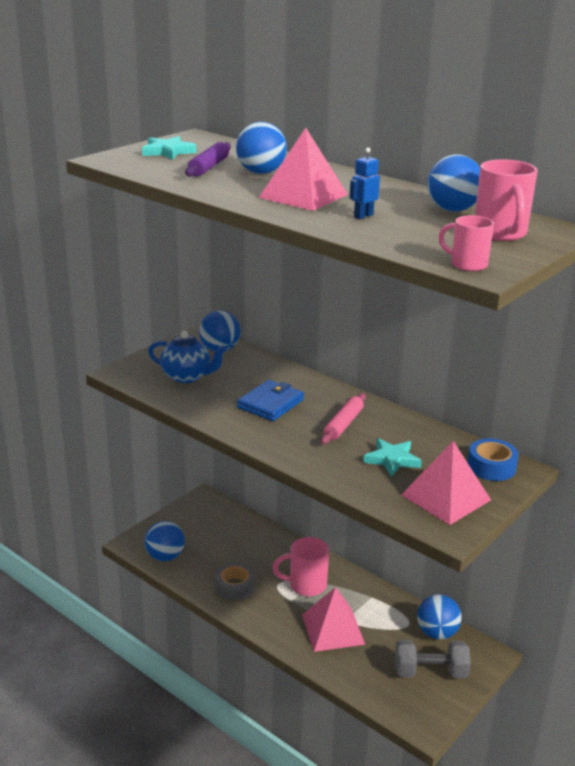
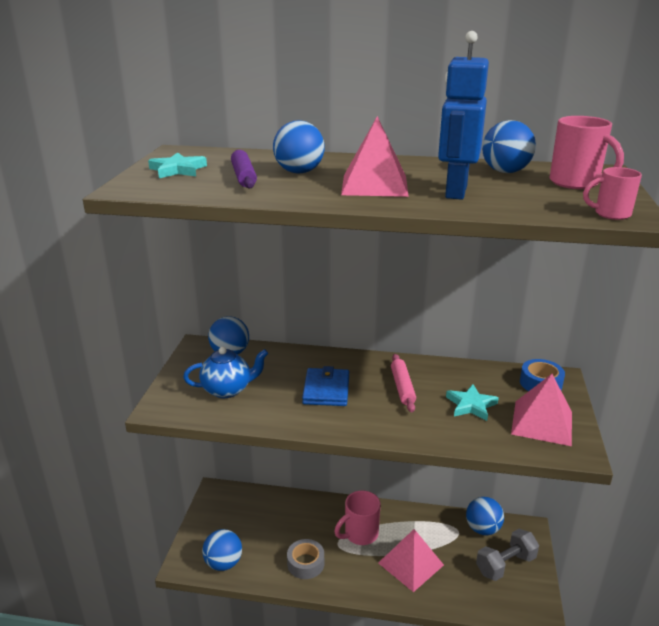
camera: 30 degrees left, 0 degrees up
(363, 216) = (455, 192): blue robot -> blue robot, size x2.22

